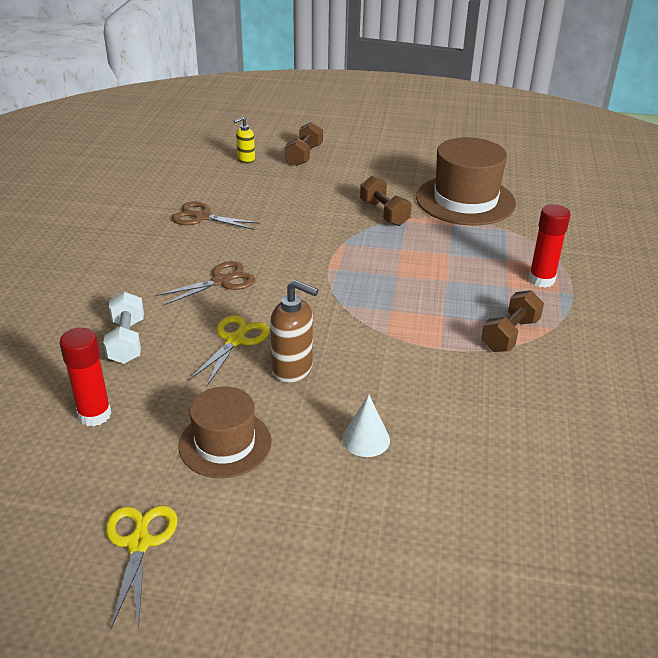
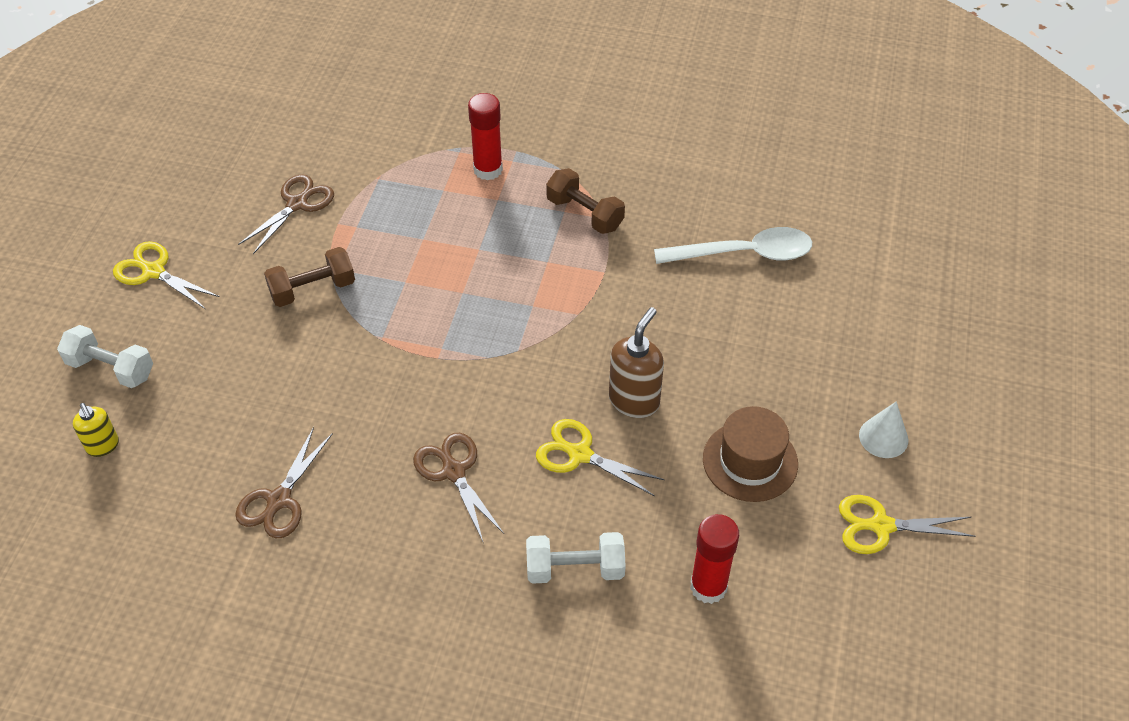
camera: 85 degrees left, 15 degrees up
(304, 155) = (111, 368): brown dumbbell -> white dumbbell
(366, 439) = (740, 346): white cone -> white cone (883, 437)
(385, 159) = (153, 271): none -> yellow scissors
(465, 200) = (297, 204): brown hat -> brown scissors
(494, 444) = (744, 253): none -> white spoon

